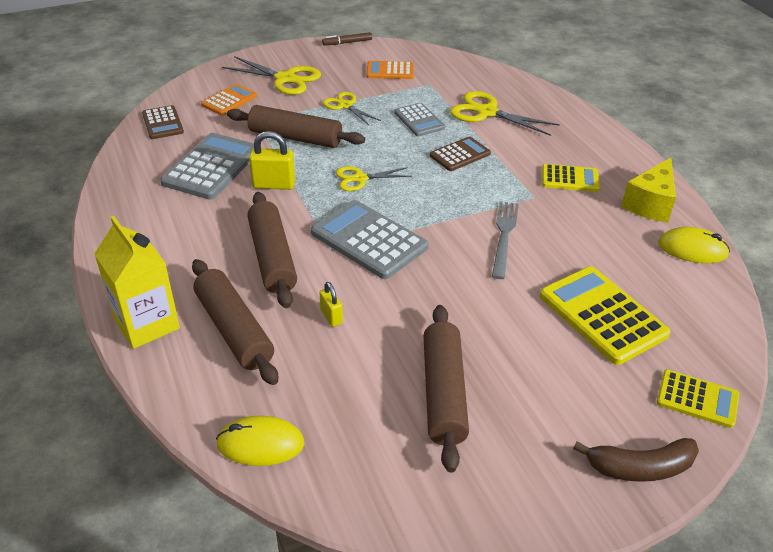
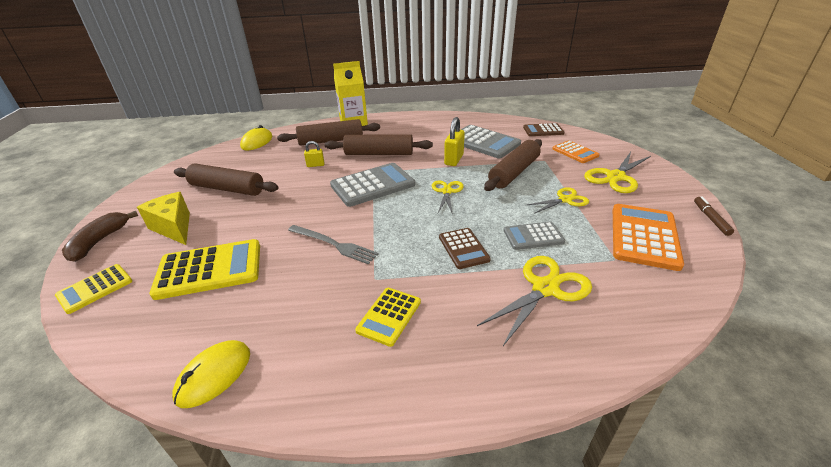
camera: 110 degrees right, 5 degrees down
(390, 71) = (644, 236): orange calculator -> orange calculator, size x1.70
(650, 204) = (306, 373): yellow cheese -> yellow cheese (174, 227)

